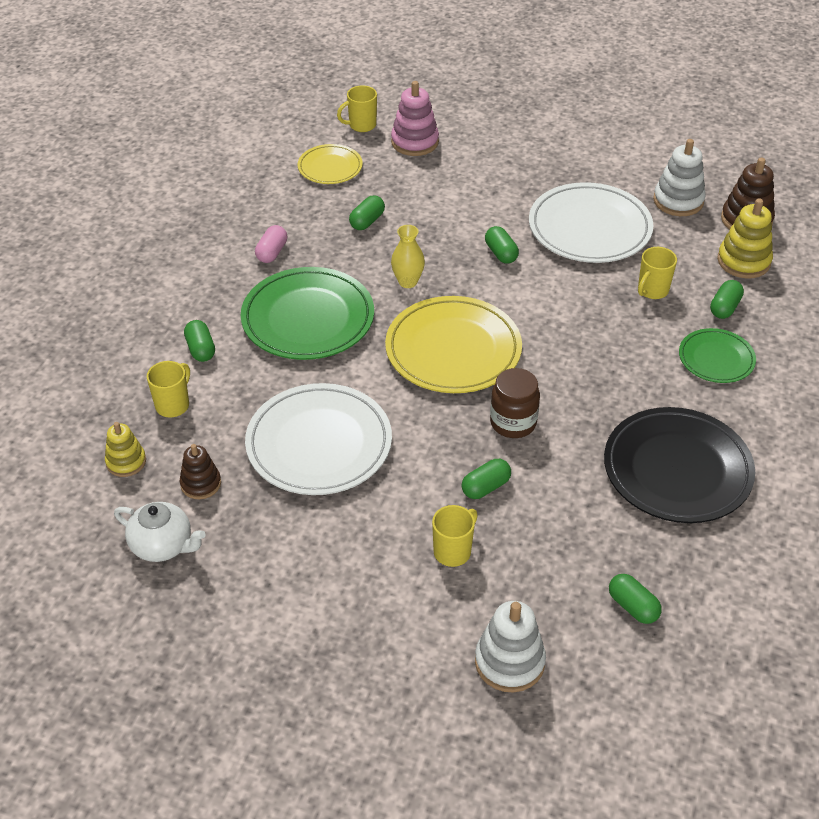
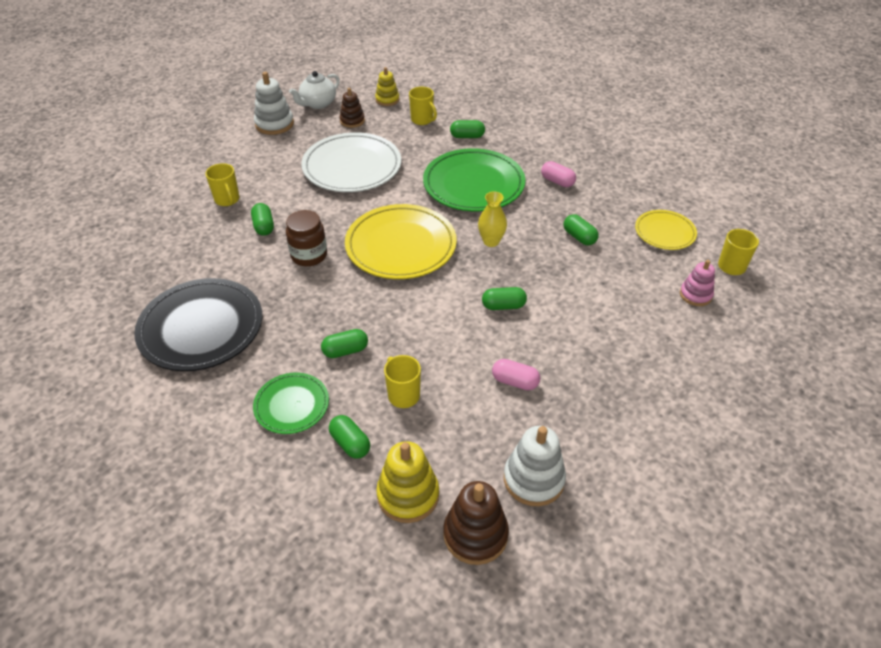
camera: 110 degrees right, 0 degrees up
(415, 142) = (695, 295): pink stacking toy -> pink stacking toy, size x0.65
(509, 662) = (137, 201): white stacking toy -> white stacking toy (274, 124)
(589, 228) = (515, 381): white plate -> pink capsule
(633, 606) = (121, 263): green capsule -> green capsule (345, 351)

